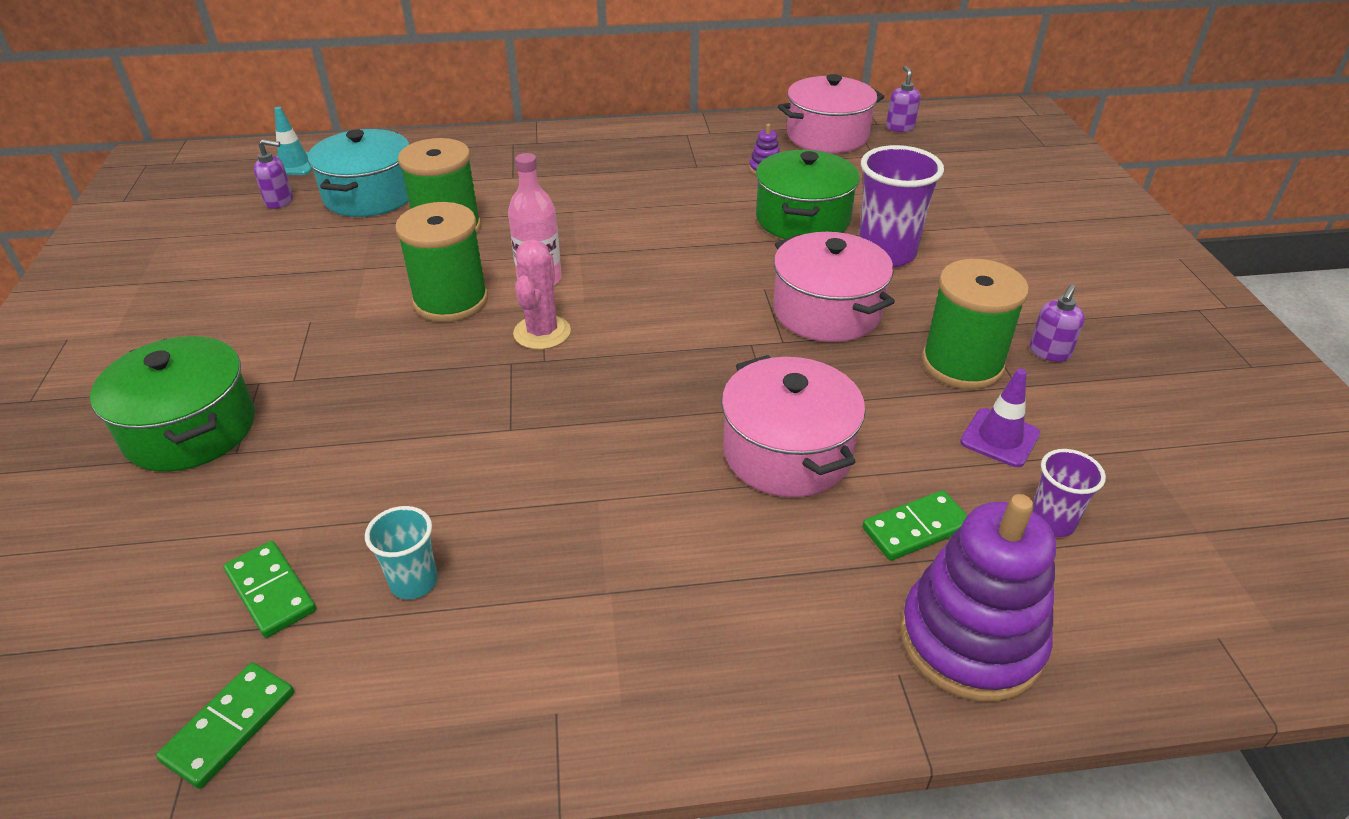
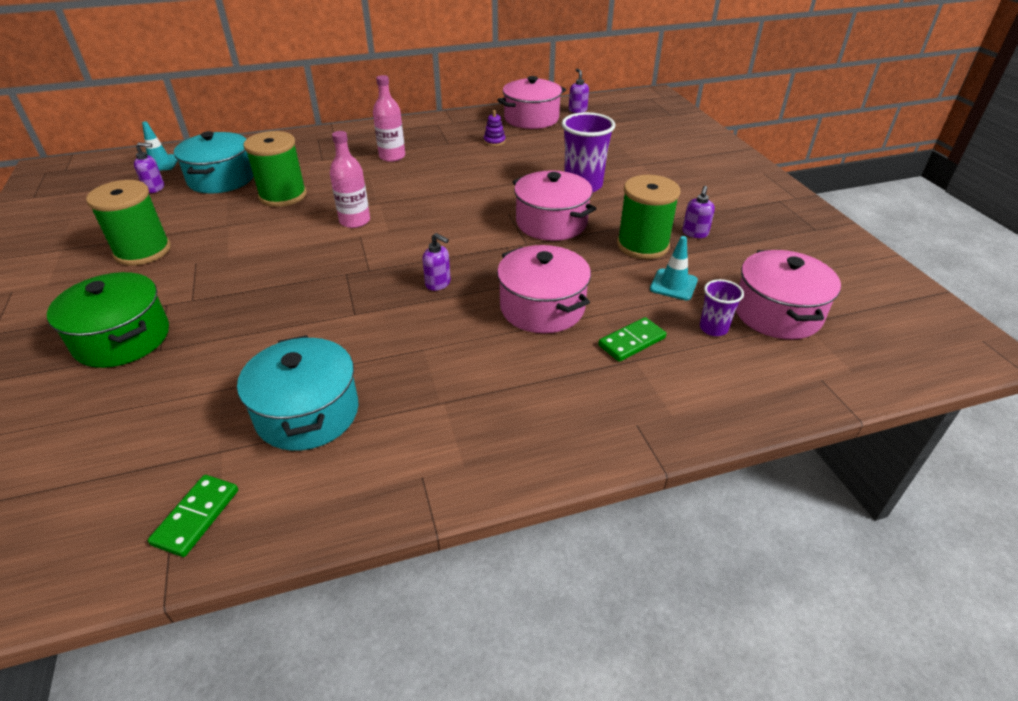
camera: 10 degrees left, 0 degrees up
(271, 591) = (207, 431): green domino -> none
(414, 582) = (307, 413): turquoise cup -> turquoise pot
(451, 301) = (295, 240): green spool -> green spool (143, 251)
(542, 332) = (364, 253): pink cactus -> none
(612, 181) = (392, 156): none -> pink bottle
(639, 394) = (438, 283): none -> purple soap dispenser
(802, 219) = (525, 169): green pot -> none
(970, 640) = (676, 400): purple stacking toy -> none
(999, 438) = (673, 285): purple traffic cone -> turquoise traffic cone
(1162, 508) = (777, 313): none -> pink pot

